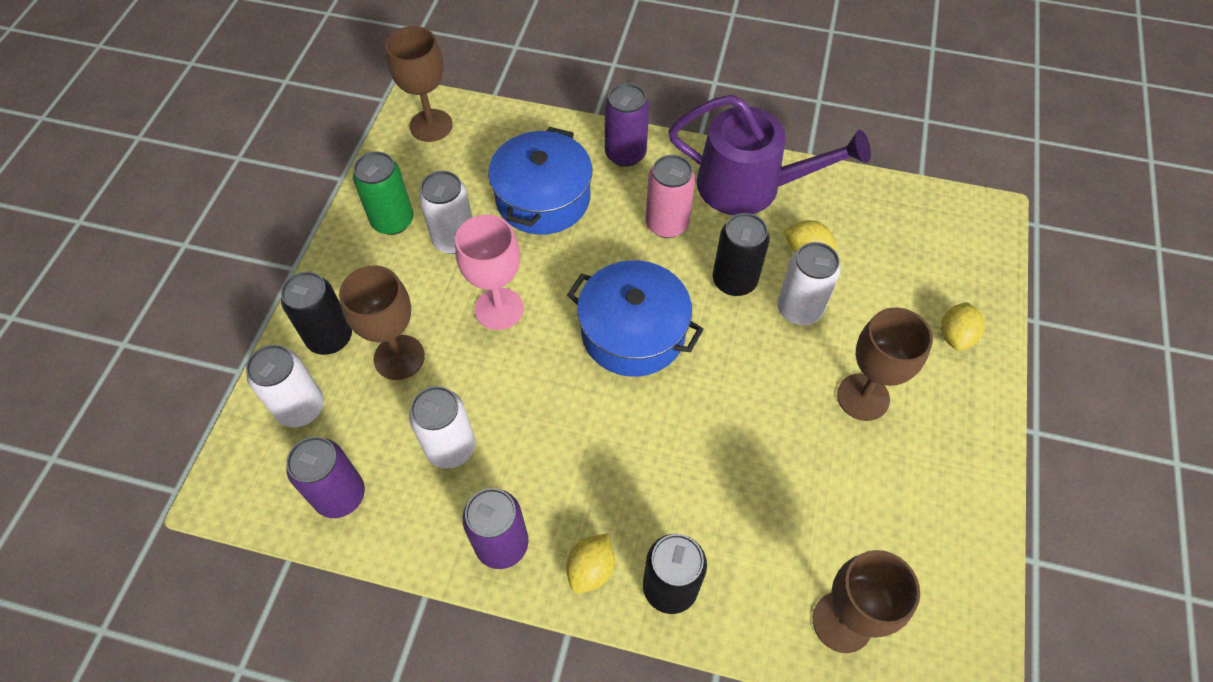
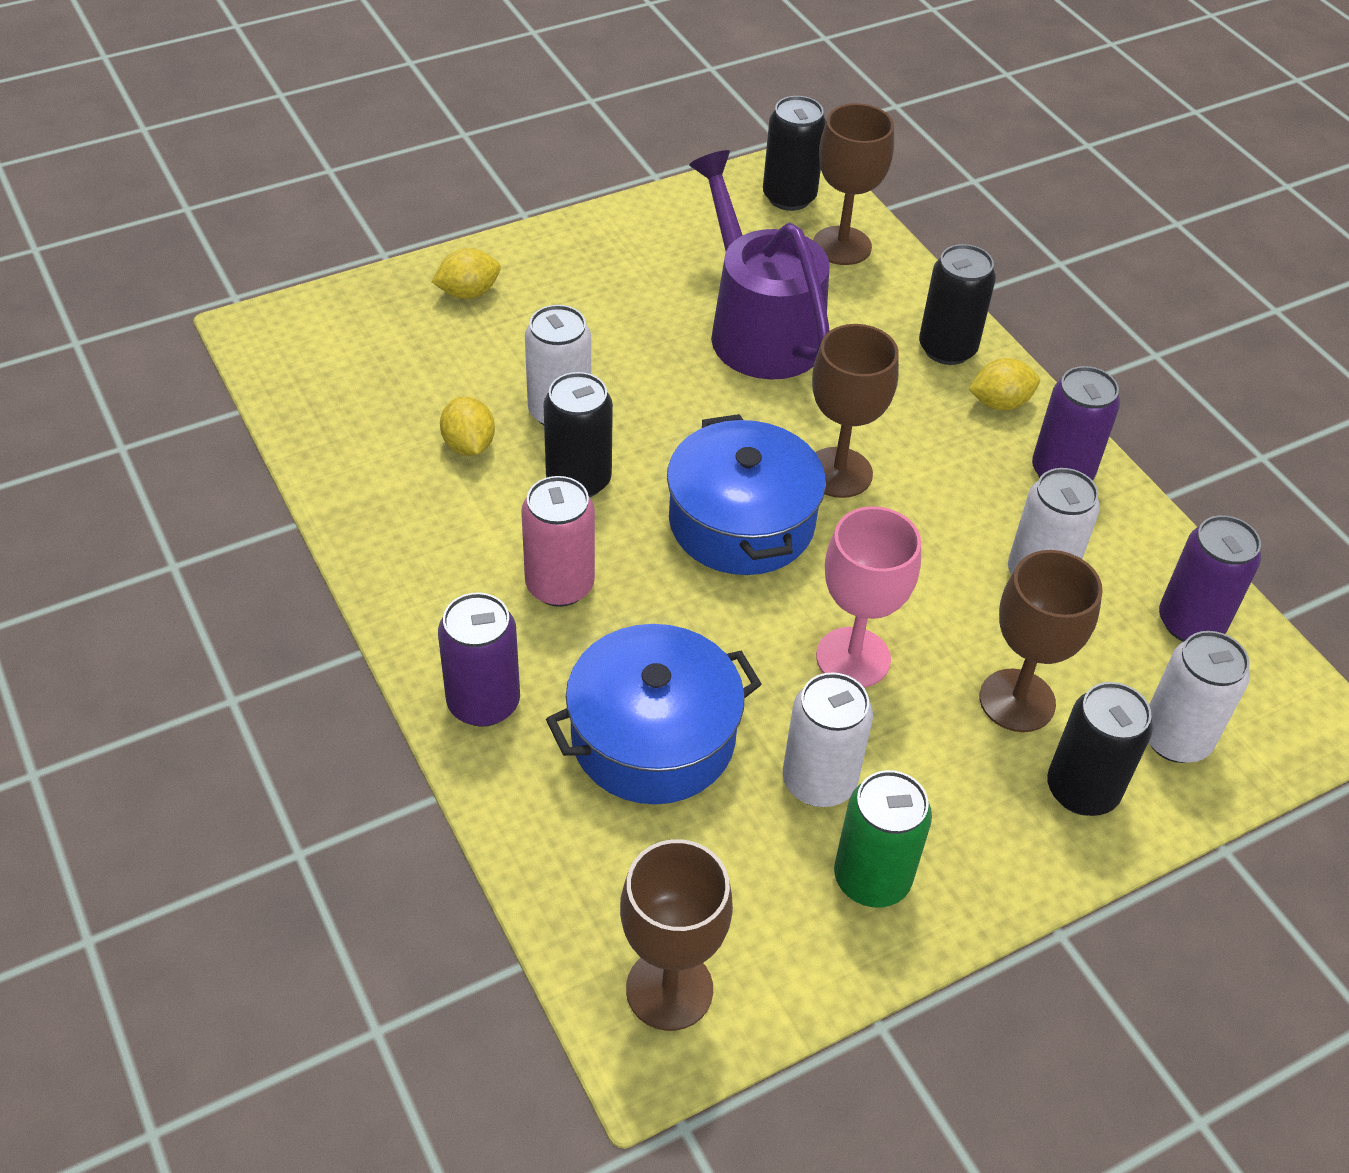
camera: 135 degrees left, 10 degrees down
(749, 186) = (415, 545): purple watering can -> purple watering can (760, 329)
(863, 397) = (615, 322): brown goblet -> brown goblet (838, 473)
(935, 638) = (789, 197): none -> black can

